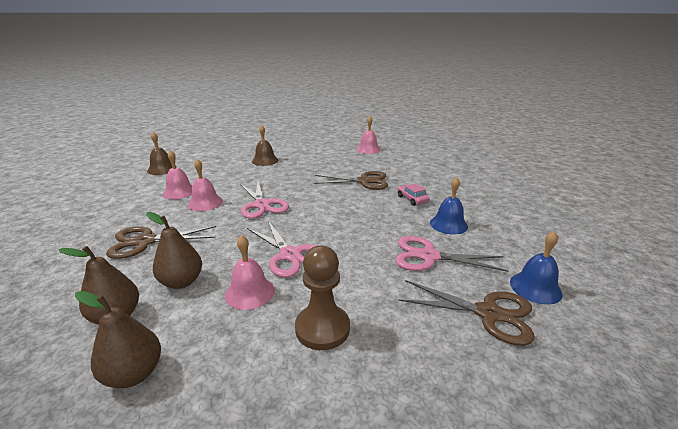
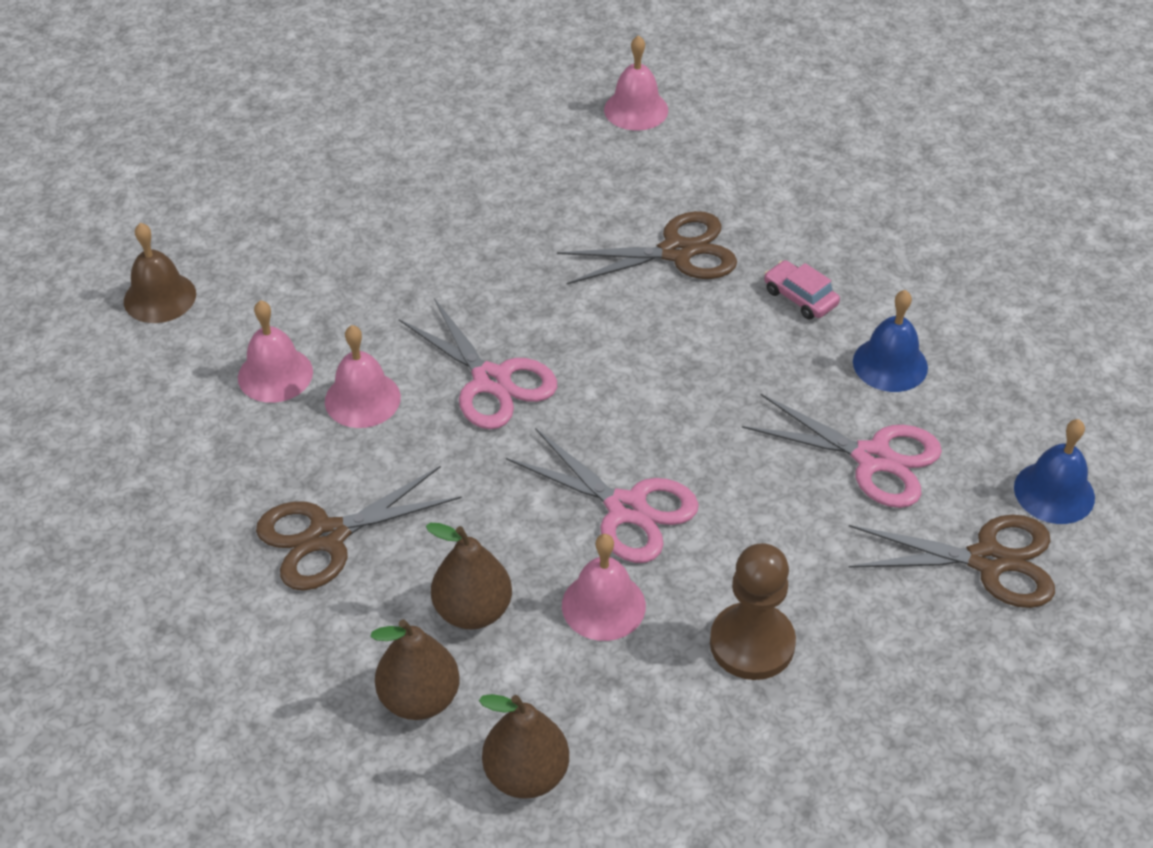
camera: 15 degrees left, 20 degrees up
(265, 161) = (398, 211): brown bell -> none
(429, 256) = (872, 458): pink scissors -> pink scissors turned 150 degrees counterclockwise

